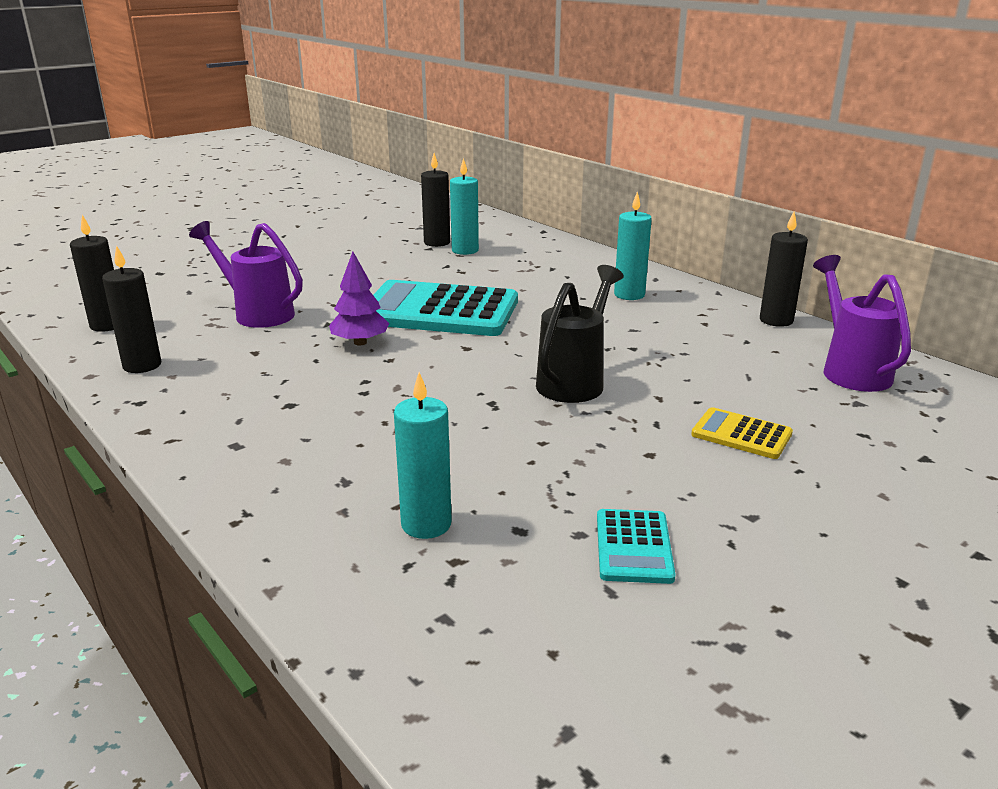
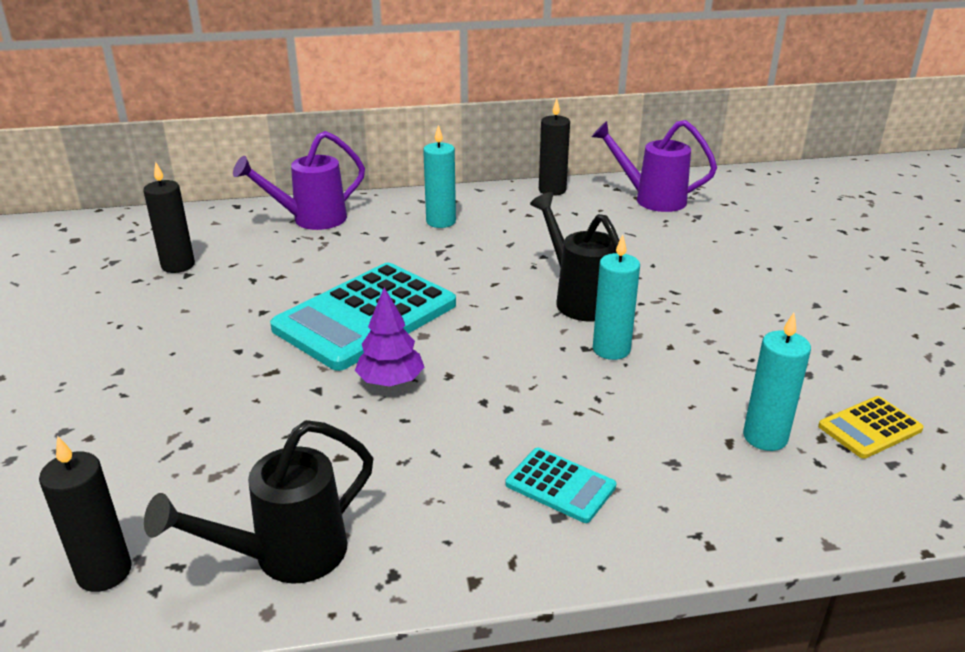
camera: 60 degrees left, 5 degrees up
(142, 365) = (285, 556): black candle -> black watering can
(257, 313) = (227, 432): purple watering can -> purple watering can (310, 220)
(465, 250) = (226, 258): turquoise candle -> turquoise candle (611, 349)
(634, 547) = (834, 358): turquoise calculator -> turquoise calculator (560, 485)
(741, 434) = (712, 268): yellow calculator -> yellow calculator (870, 428)

